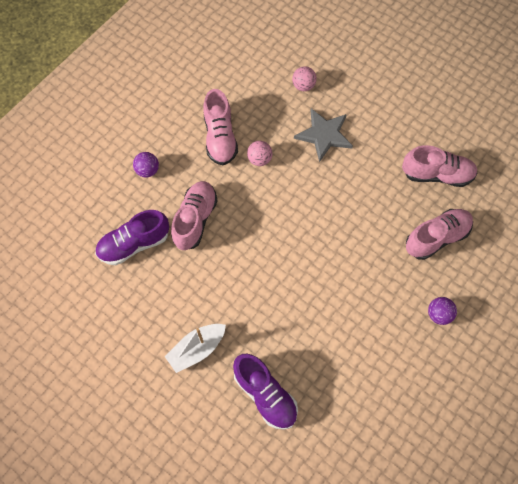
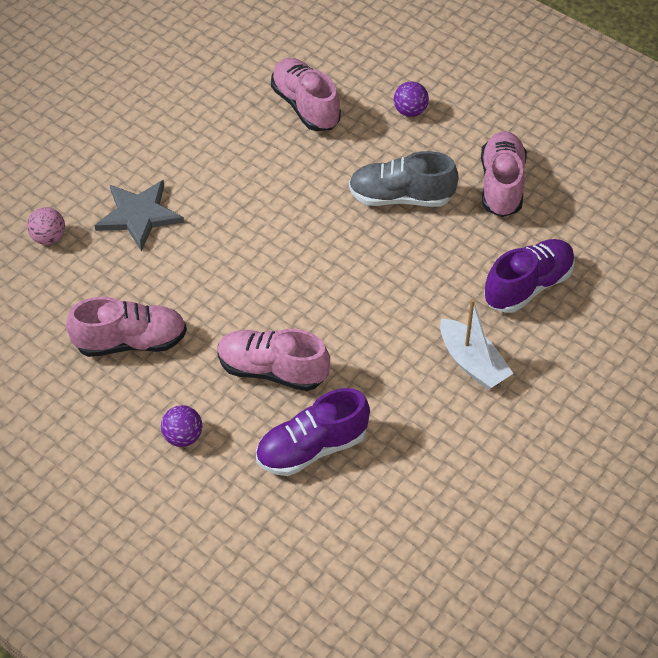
camera: 90 degrees left, 15 degrees down
(134, 244) = (312, 448): purple shoe -> purple shoe turned 90 degrees clockwise
(259, 159) = (174, 292): pink ball -> none
(349, 304) = (401, 197): none -> grey shoe
(437, 174) = (212, 99): pink shoe -> pink shoe (501, 185)

